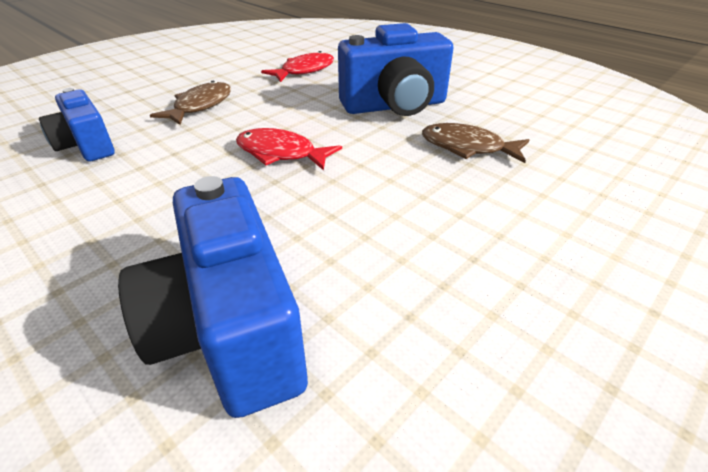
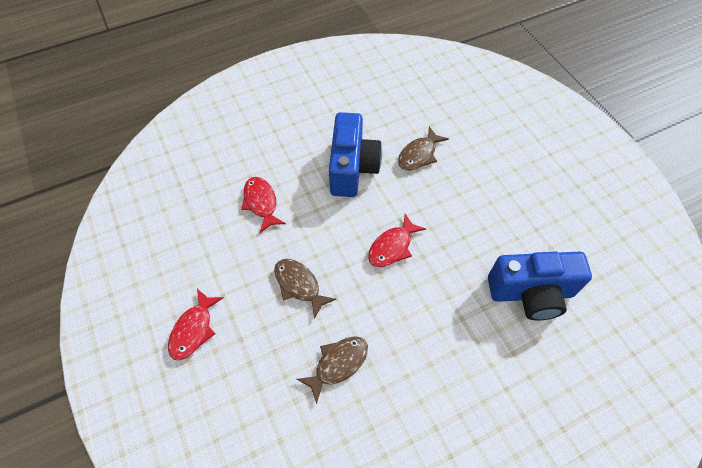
camera: 70 degrees left, 20 degrees up
(86, 146) = (338, 364): blue camera -> brown fish
(139, 71) = (194, 330): none -> red fish

